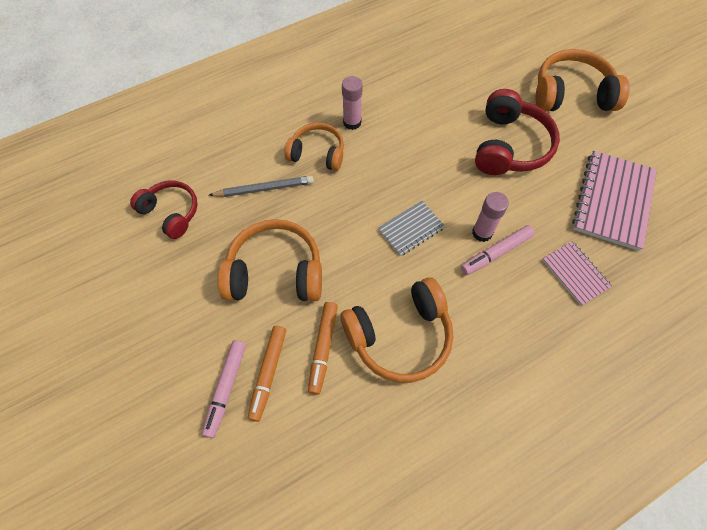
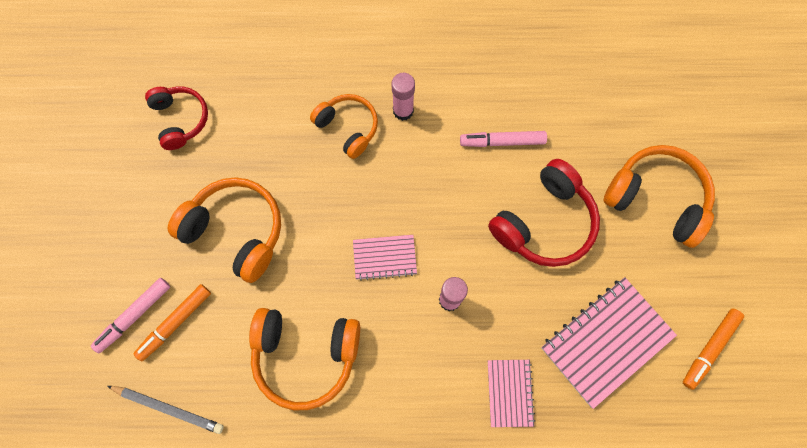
camera: 30 degrees right, 10 degrees up
(264, 189) = (276, 140): grey pencil -> grey pencil (169, 409)
(323, 348) = (233, 328): orange marker -> orange marker (709, 349)
(411, 229) = (384, 258): grey notebook -> pink notebook
(496, 253) = (448, 328): pink marker -> pink marker (502, 142)

